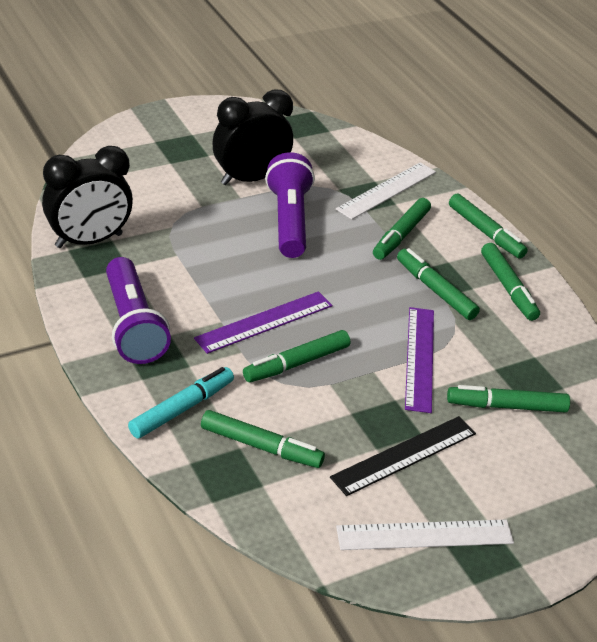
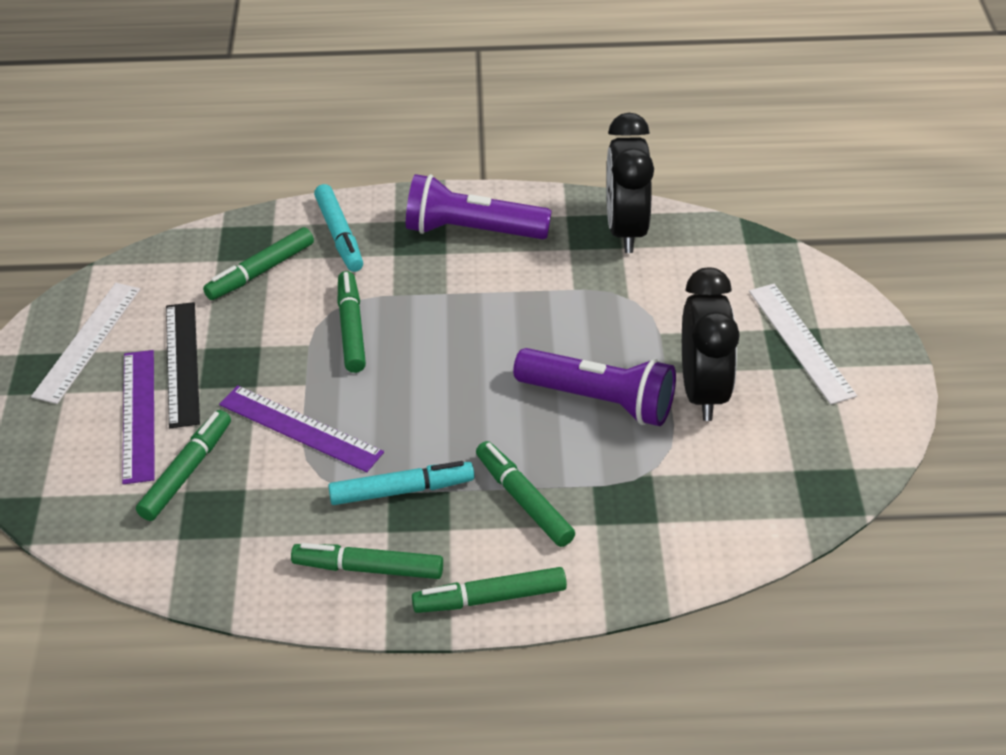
camera: 120 degrees right, 5 degrees up
(264, 322) = (427, 324): purple ruler -> purple ruler (139, 415)
(387, 190) = (628, 525): white ruler -> white ruler (800, 342)
(435, 290) = (401, 490): green marker -> turquoise marker

